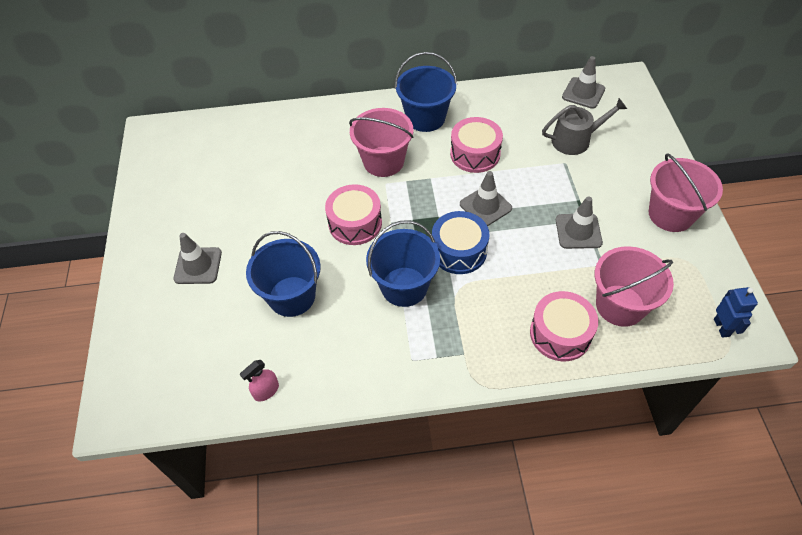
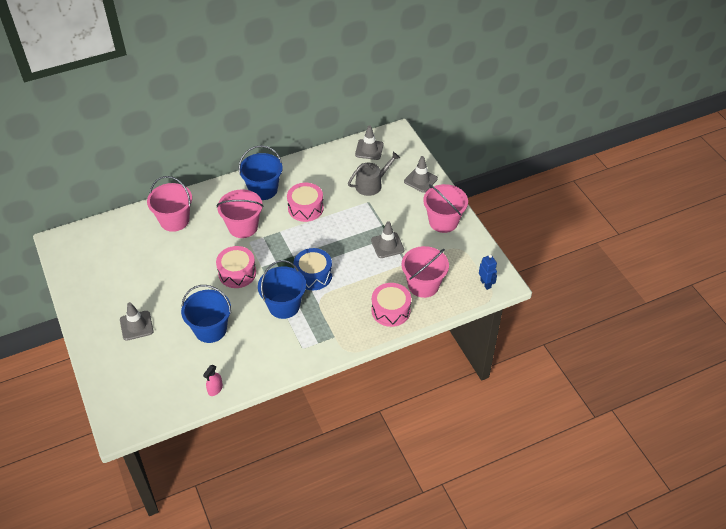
camera: 20 degrees left, 5 degrees down
(299, 134) = (174, 220): none -> pink bucket
(485, 206) = (322, 242): grey traffic cone -> grey traffic cone (420, 180)

